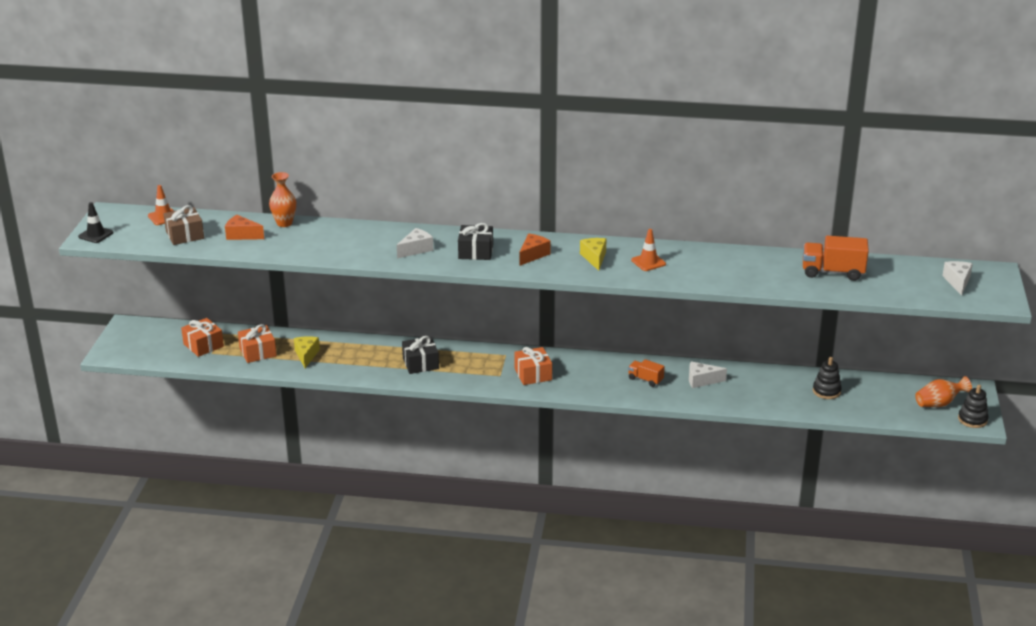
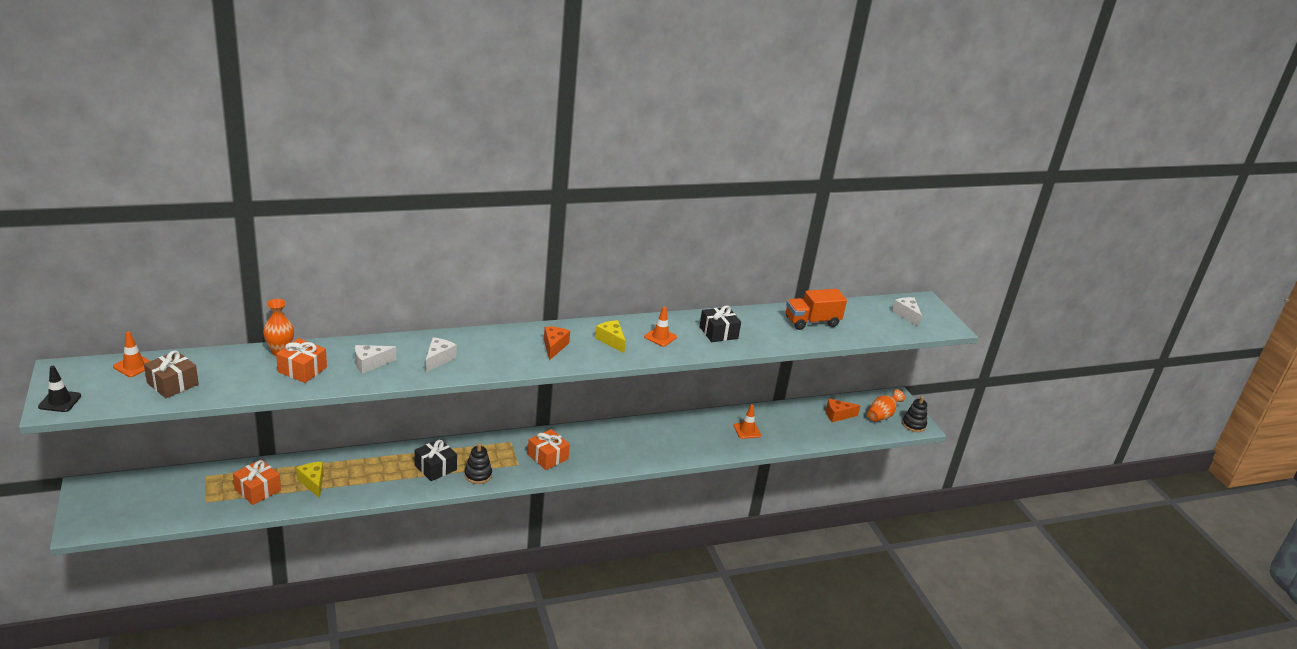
camera: 30 degrees left, 0 degrees up
(203, 345) = (191, 494): orange gift -> orange gift (302, 369)
(242, 235) = (240, 373): orange cheese -> orange cheese (837, 415)
(475, 251) = (498, 352): black gift -> black gift (718, 333)
(645, 379) = (648, 441): orange truck -> none
(701, 381) = (694, 432): white cheese -> white cheese (370, 364)
(762, 389) = (747, 430): none -> orange traffic cone
(826, 391) = (795, 422): black stacking toy -> black stacking toy (478, 475)

